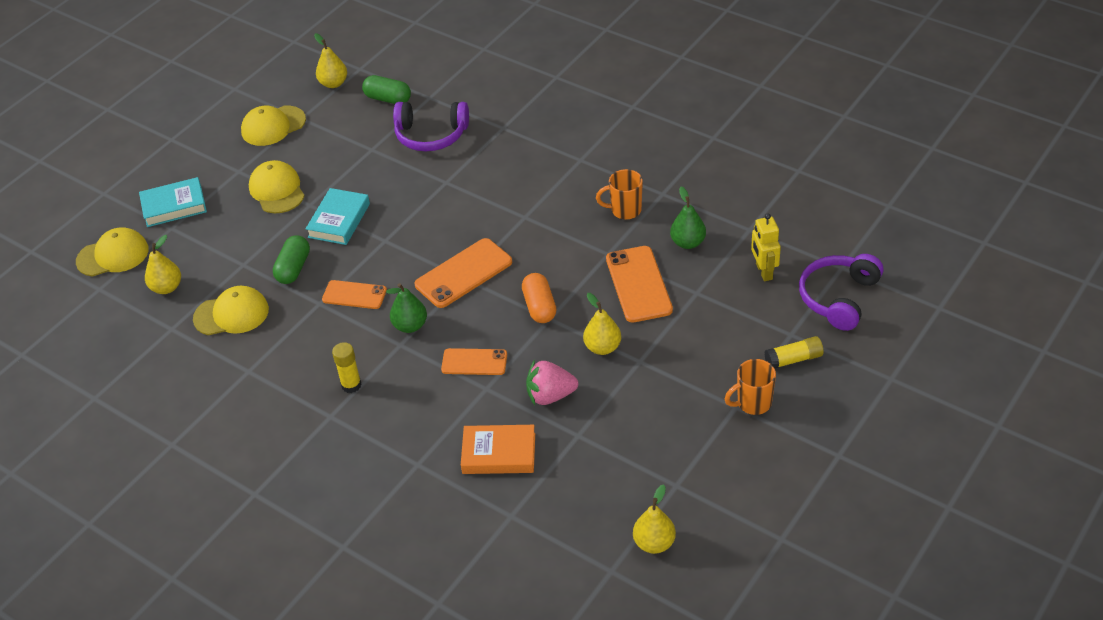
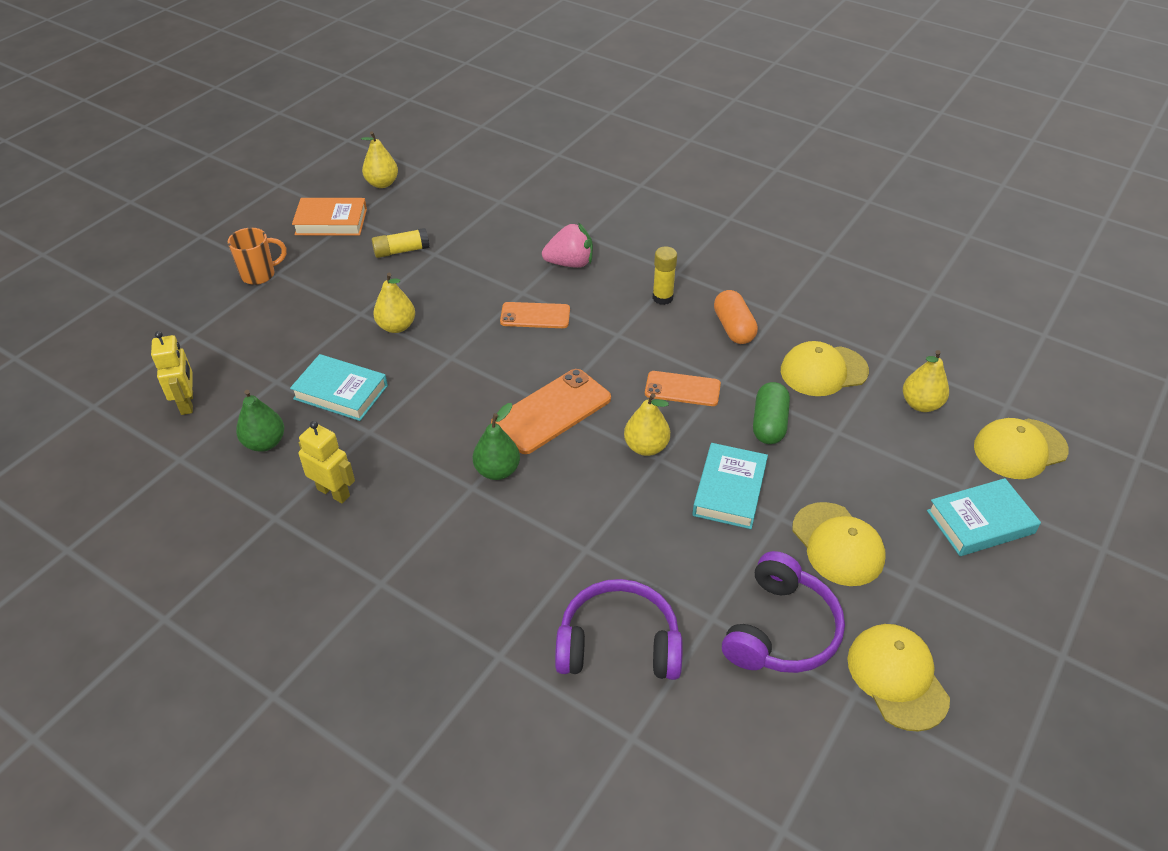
camera: 175 degrees right, 0 degrees up
(273, 126) = (897, 678): yellow cap -> yellow cap turned 75 degrees counterclockwise
(333, 83) = (823, 786): yellow pear -> yellow pear (646, 447)
(388, 99) = (708, 737): green capsule -> none
(410, 326) = (609, 353): green pear -> green pear (497, 470)
(499, 453) = (509, 241): orange book -> orange book (331, 222)
(539, 307) = (461, 370): orange capsule -> orange capsule (733, 328)
(550, 396) = (457, 285): pink strawberry -> pink strawberry (570, 263)
(625, 210) = (334, 492): orange mug -> yellow robot
(638, 284) = (341, 392): orange phone -> turquoise book
(793, 359) = (201, 311): yellow glue stick -> yellow glue stick (401, 251)
(839, 298) = (117, 370): purple headphones -> purple headphones (780, 629)

